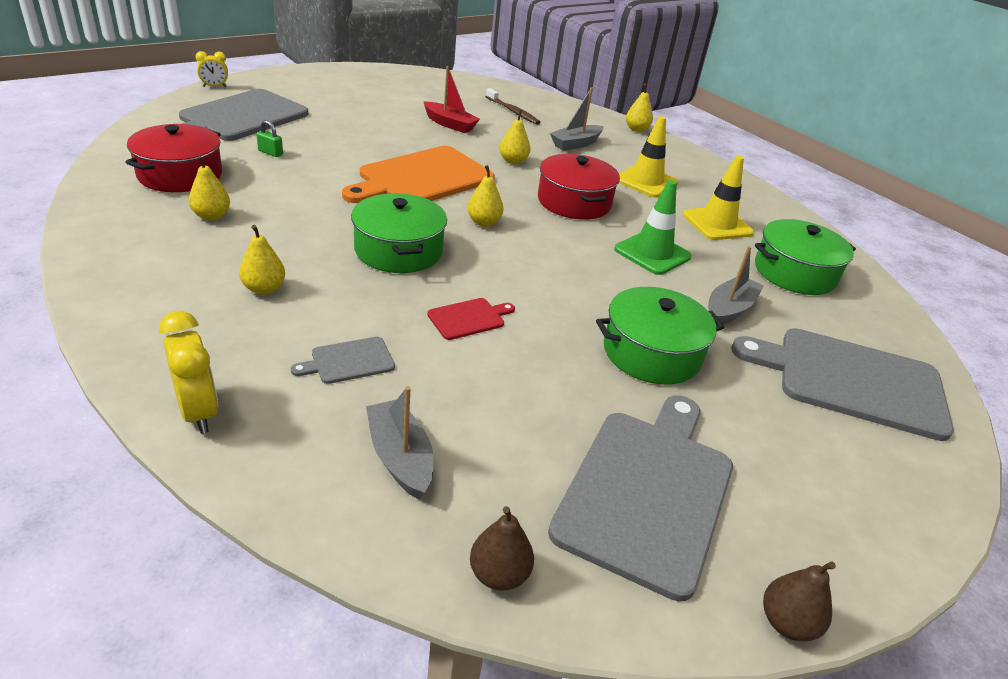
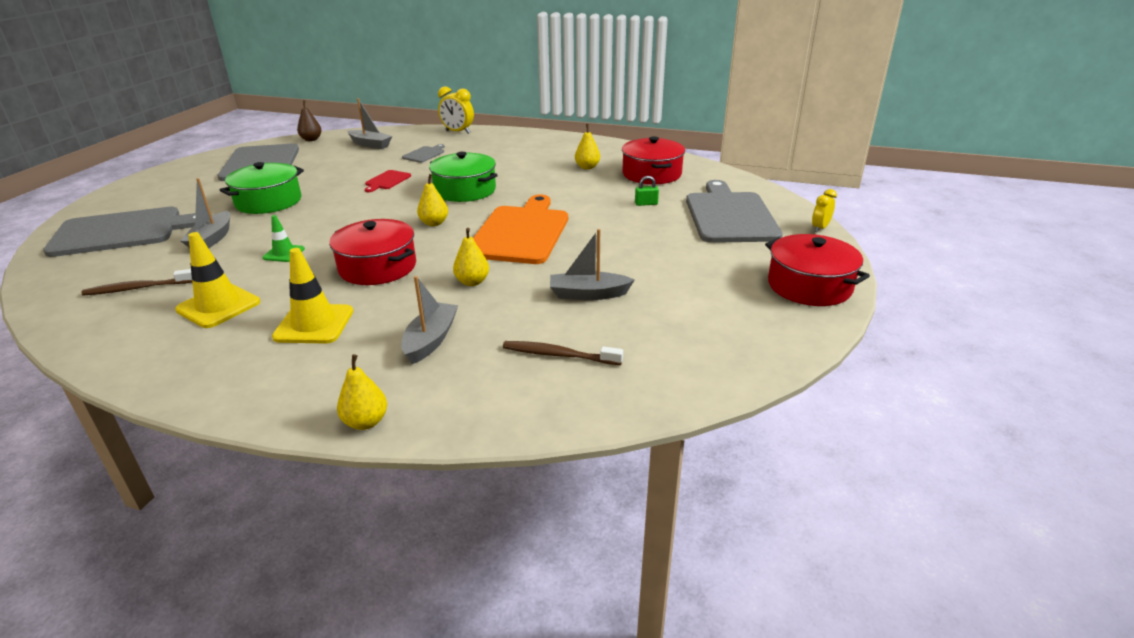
camera: 150 degrees right, 5 degrees down
(264, 288) = (501, 157): yellow pear -> none
(320, 76) = (809, 286): none -> red pot
(449, 124) = (588, 294): red boat -> grey boat
(652, 253) = (284, 253): green traffic cone -> green traffic cone, size x0.59
(787, 623) = (198, 158): brown pear -> none
(794, 273) = (138, 288): green pot -> brown toothbrush

